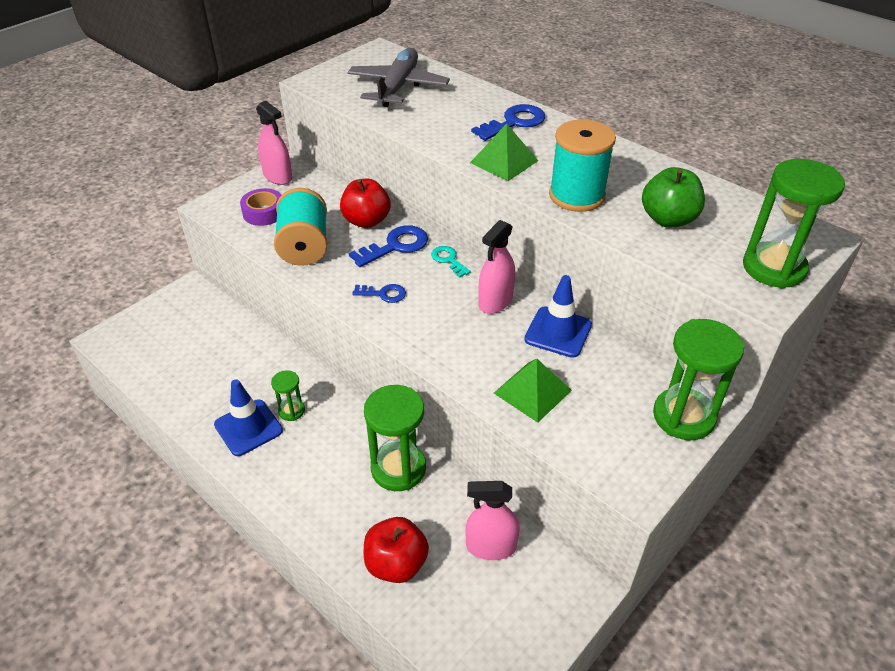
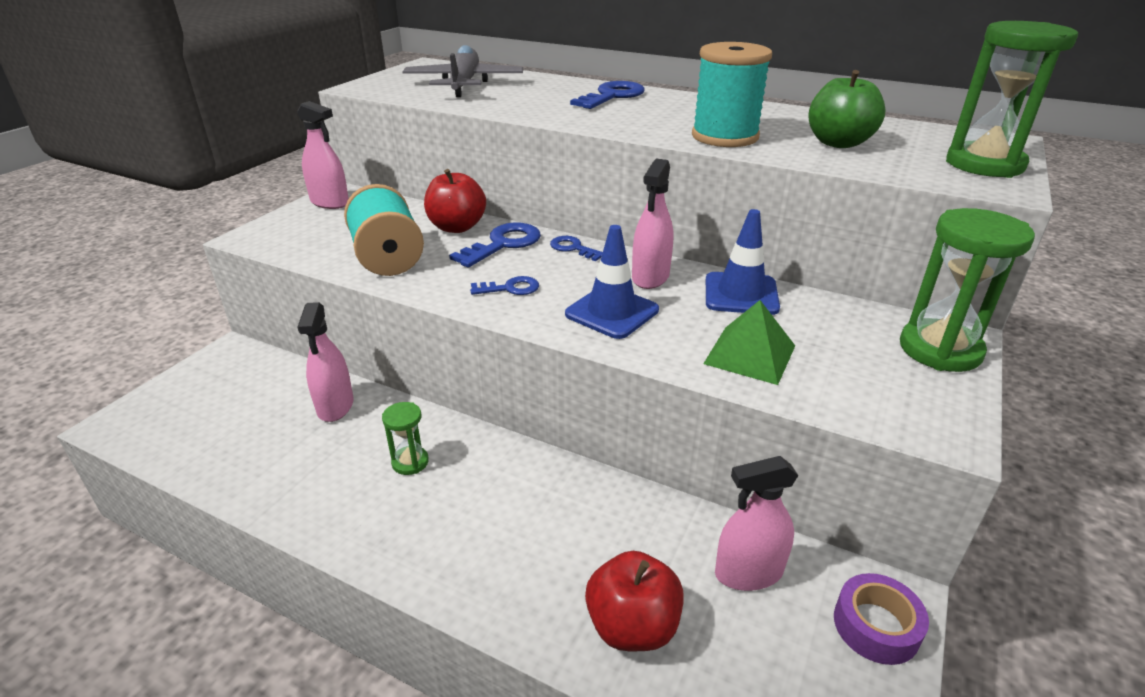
camera: 15 degrees left, 10 degrees down
(248, 428) = (354, 494): blue traffic cone -> blue traffic cone (612, 312)
(253, 353) = (335, 406): none -> pink spray bottle
(264, 213) = (323, 235): purple tape -> purple tape (876, 626)
(398, 468) = (582, 503): green hourglass -> none
(448, 260) = (573, 248): turquoise key -> blue key
(504, 161) = (623, 121): green pyramid -> none

